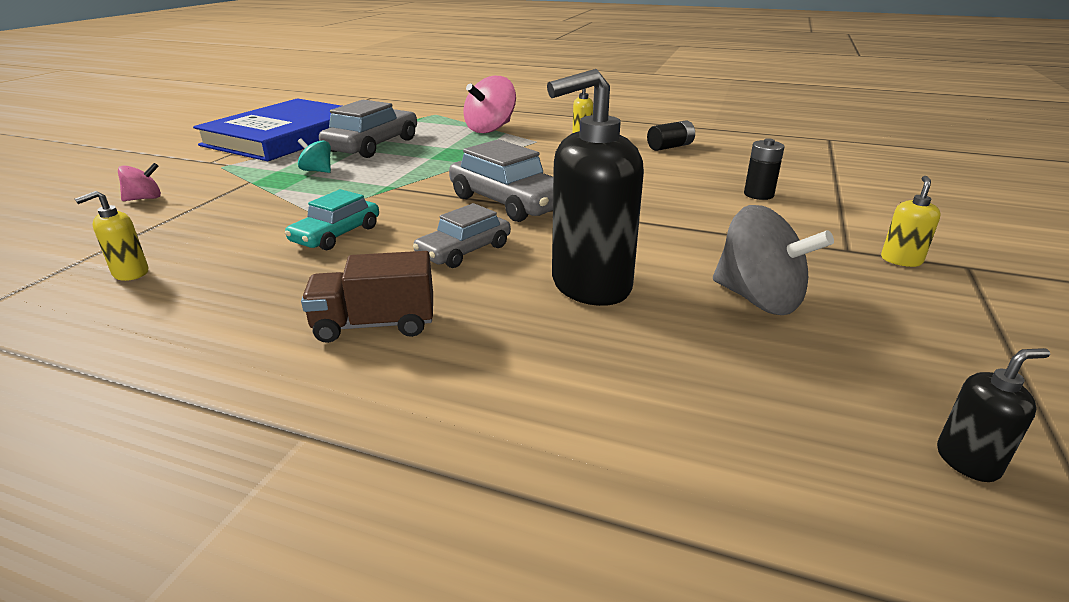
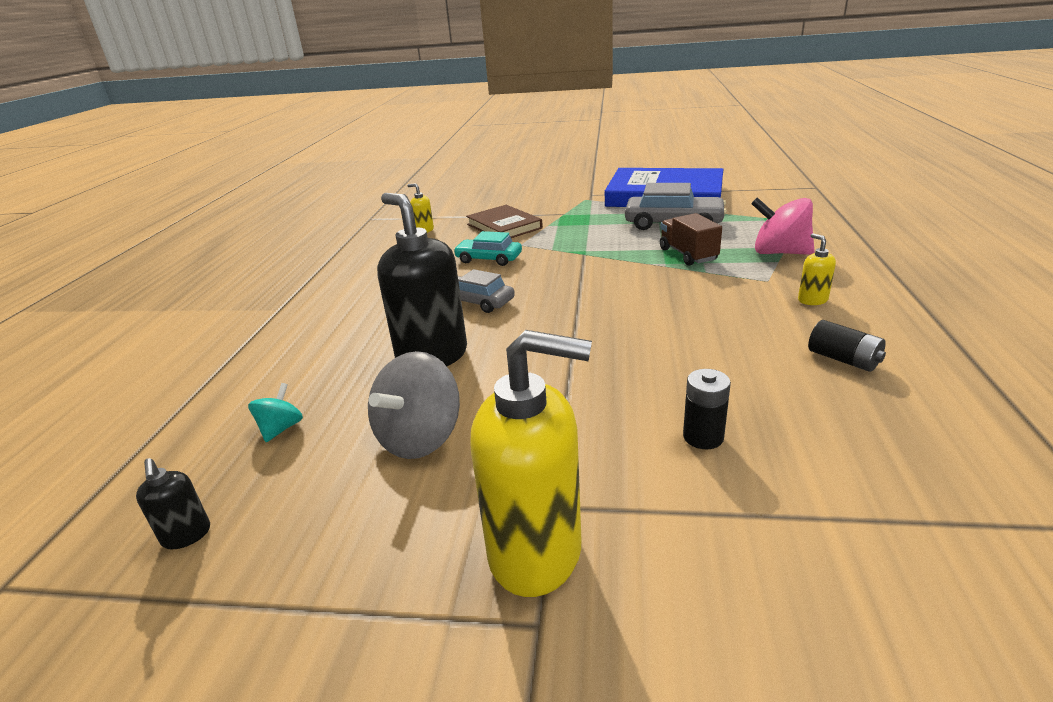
camera: 80 degrees right, 0 degrees up
(144, 198) = (519, 201): pink spinning top -> none
(230, 216) = (504, 226): none -> brown book
(317, 171) = (598, 224): turquoise spinning top -> turquoise spinning top (281, 429)
(375, 325) = (374, 299): brown truck -> brown truck (688, 254)
(509, 202) = (580, 299): grey car -> none
(901, 260) = (536, 552): yellow soap dispenser -> yellow soap dispenser, size x2.28

